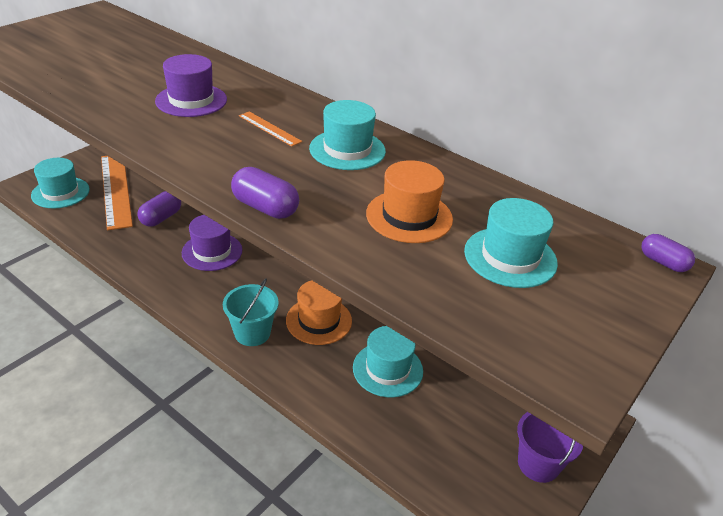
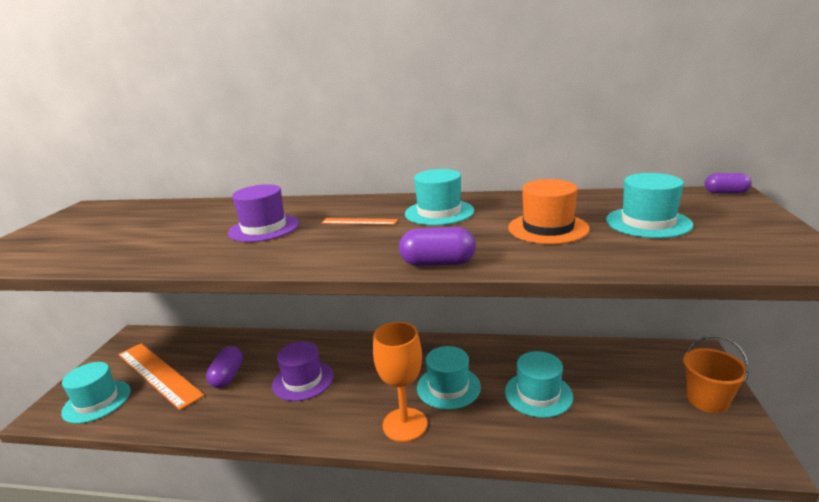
camera: 25 degrees left, 15 degrees down
(252, 333) = (405, 424): turquoise bucket -> orange goblet
(319, 321) = (448, 387): orange hat -> turquoise hat
(538, 464) = (707, 400): purple bucket -> orange bucket

